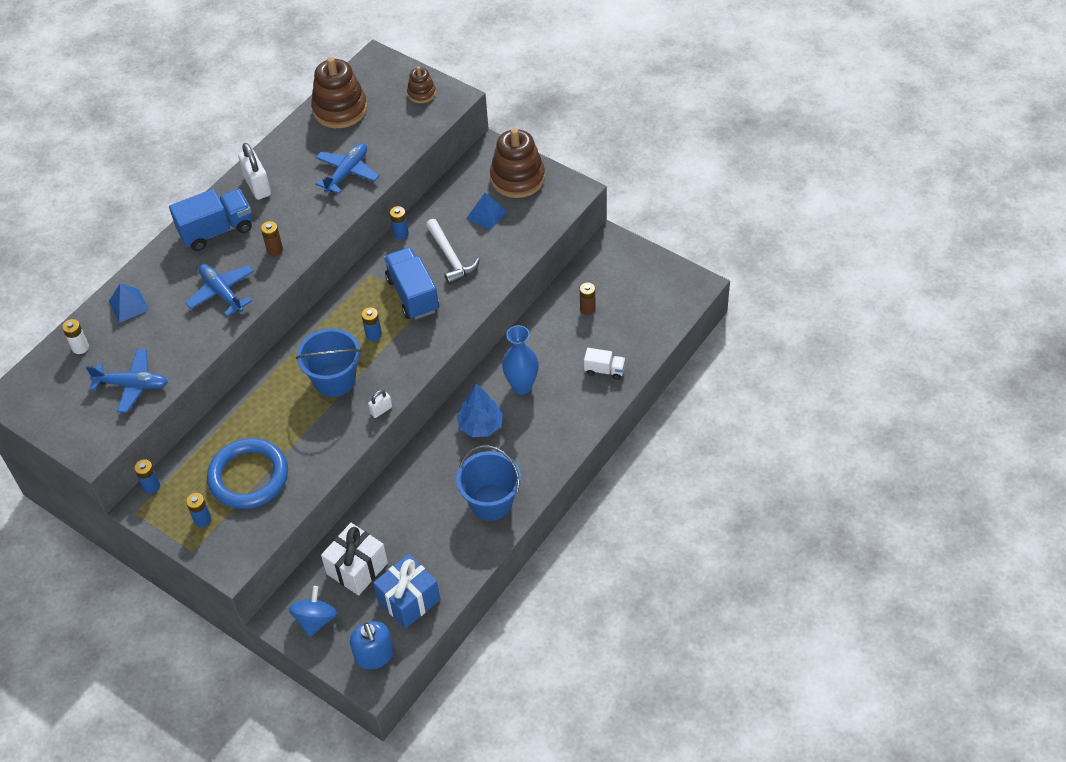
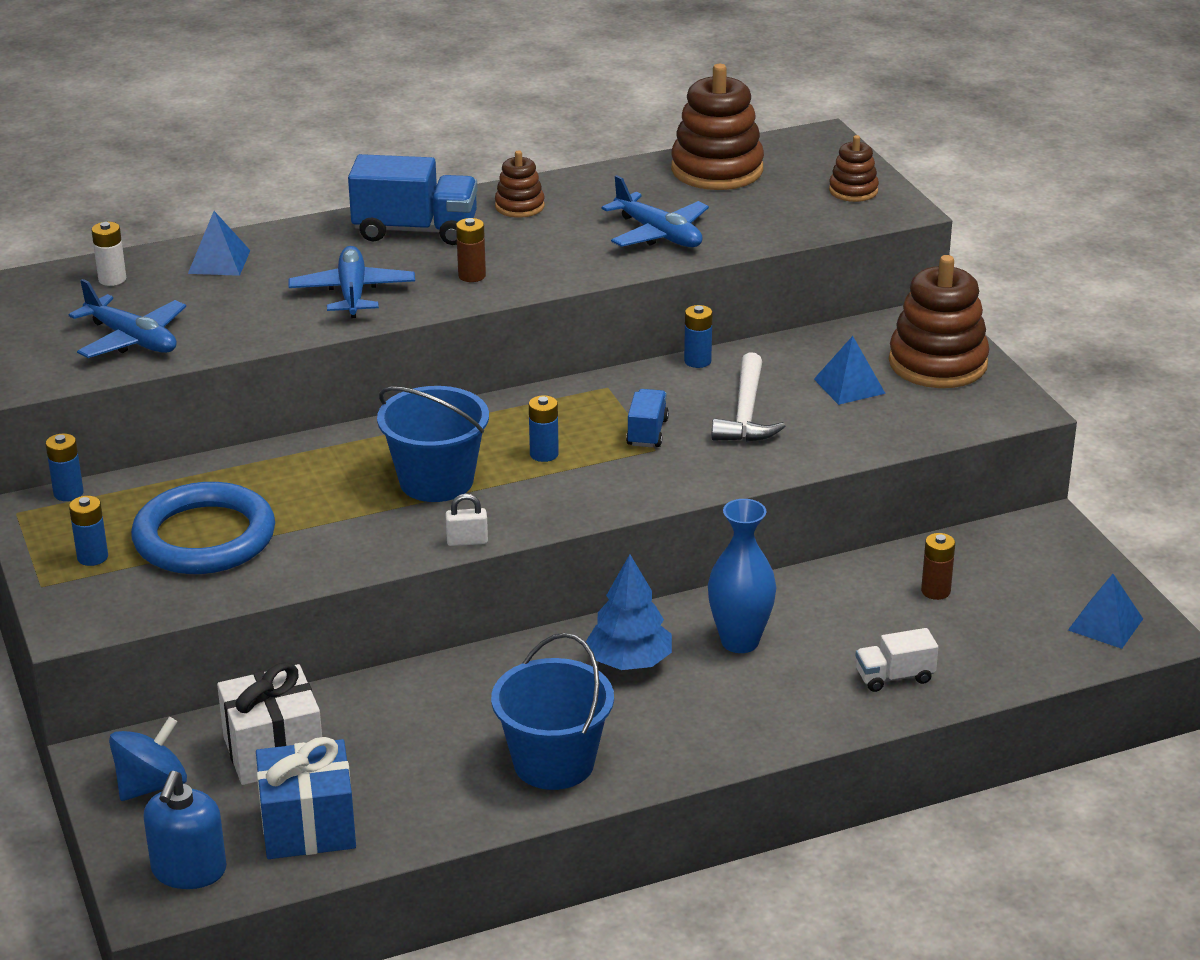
camera: 30 degrees right, 20 degrees down
(257, 186) = (519, 206): white padlock -> brown stacking toy
(347, 172) = (658, 234): blue plane -> blue plane turned 75 degrees clockwise
(413, 295) = (647, 432): blue truck -> blue truck, size x0.54
(604, 370) = (894, 677): white truck -> white truck turned 120 degrees clockwise
(673, 290) = (1105, 624): none -> blue pyramid

